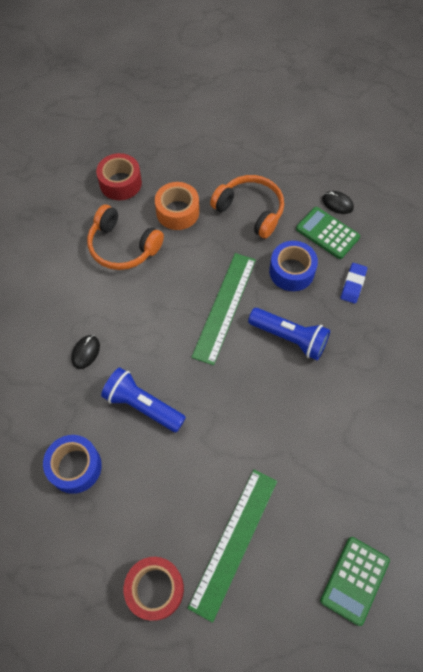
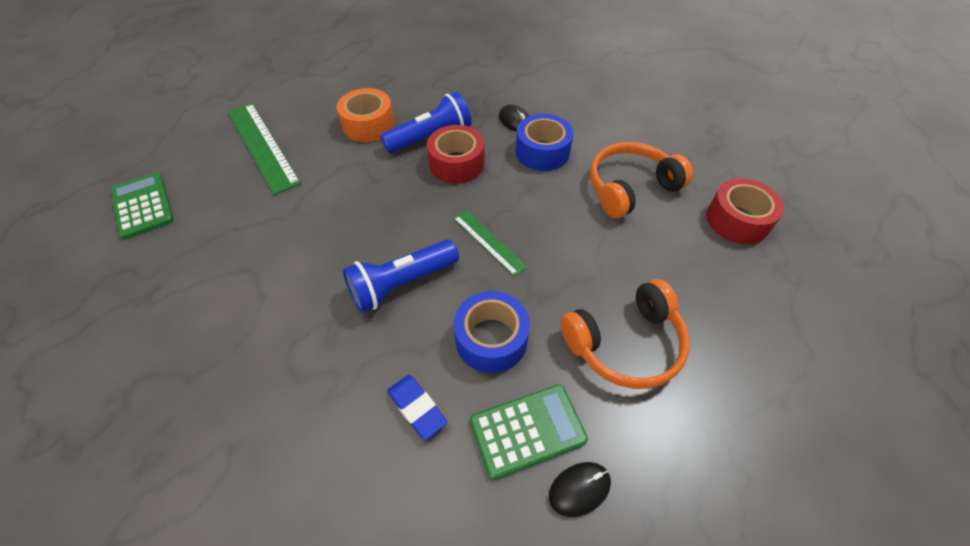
camera: 120 degrees right, 10 degrees down
(75, 467) = (414, 85): blue tape -> blue tape (542, 152)
(155, 589) = (283, 94): red tape -> red tape (456, 164)
(177, 212) = (661, 258): orange tape -> orange tape (368, 125)
(224, 307) = (489, 241): green ruler -> green ruler, size x0.56

